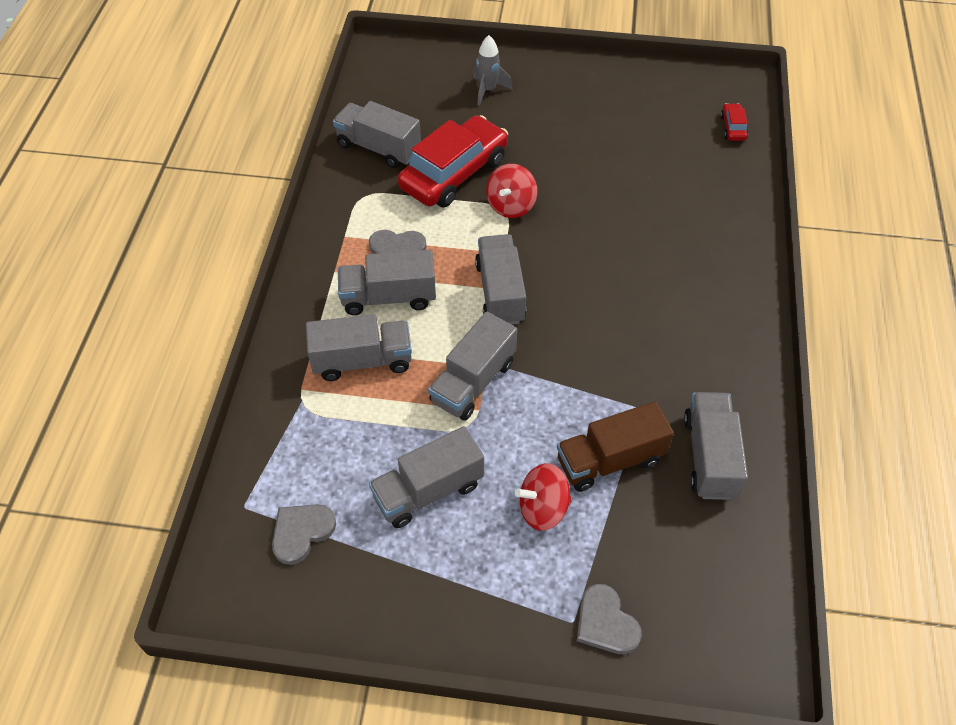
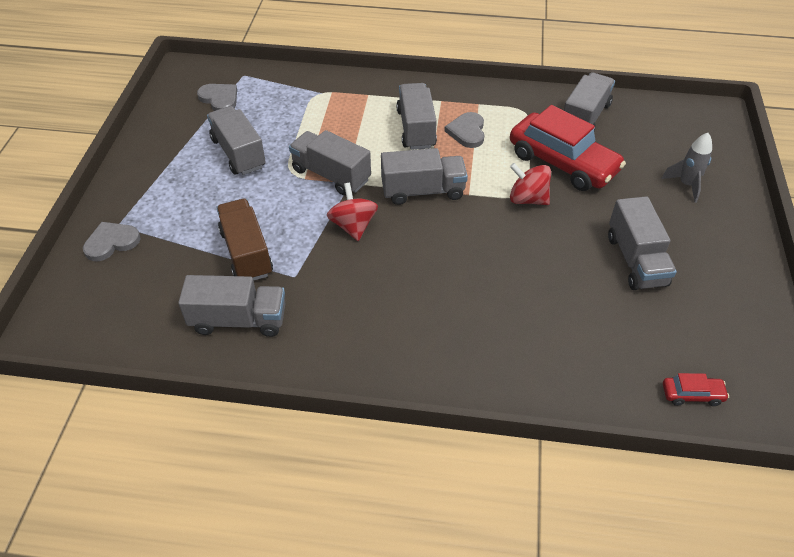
camera: 90 degrees right, 5 degrees down
(362, 361) = (355, 118): grey truck -> grey truck (636, 260)
(543, 508) = (211, 212): red spinning top -> red spinning top (353, 226)

